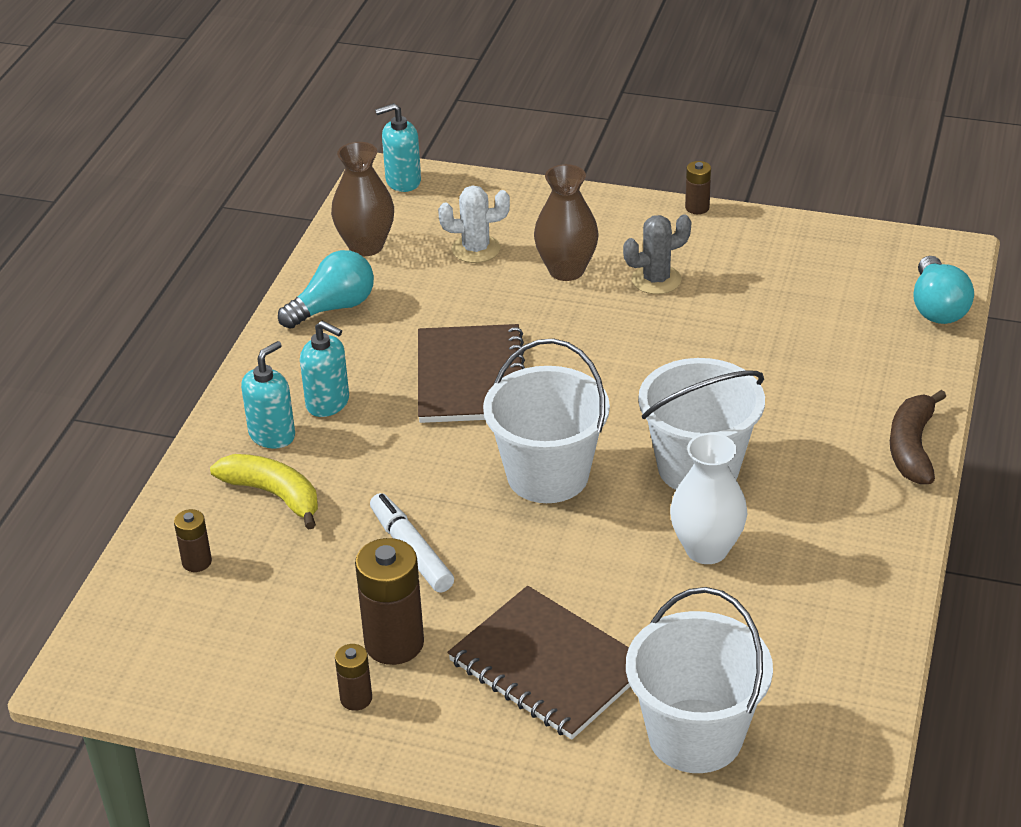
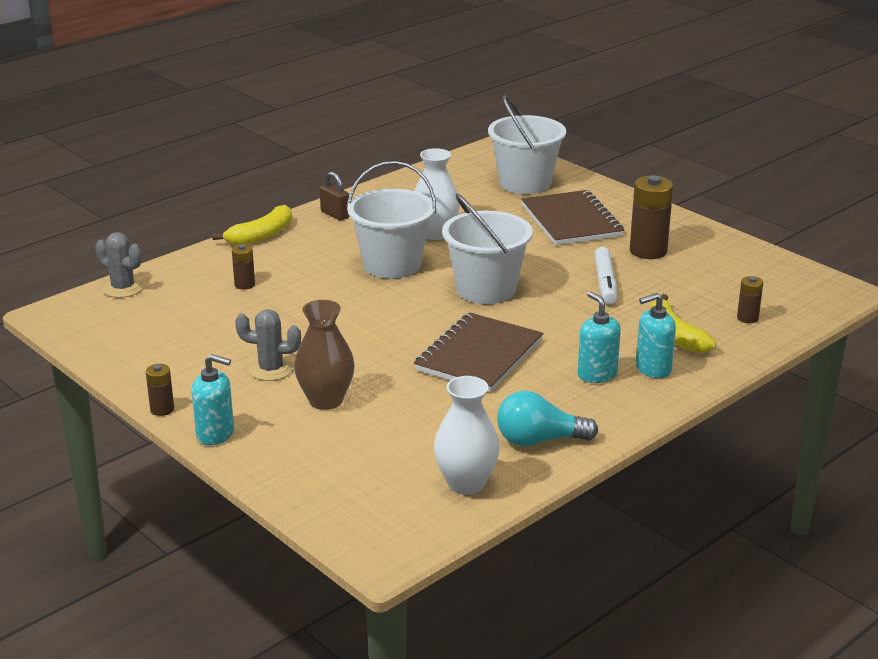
camera: 150 degrees left, 10 degrees down
(356, 698) = (685, 238): brown battery -> brown battery (244, 285)
(366, 246) = (466, 484): brown vase -> white vase
(403, 181) = (371, 537): turquoise soap dispenser -> turquoise soap dispenser (215, 434)
(476, 249) = (376, 444): white cactus -> none
(876, 528) = (335, 215): none -> brown padlock
(912, 447) = (261, 235): brown banana -> yellow banana
(937, 307) = (123, 288): turquoise light bulb -> grey cactus

